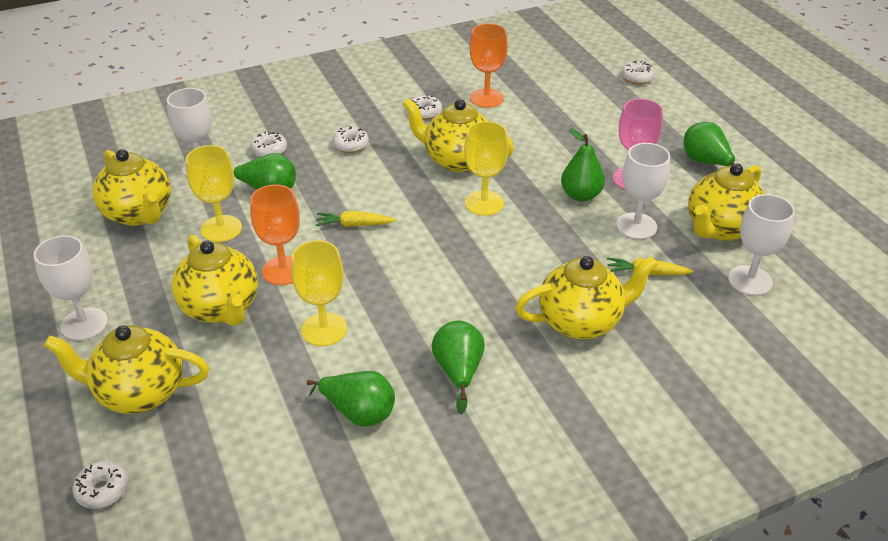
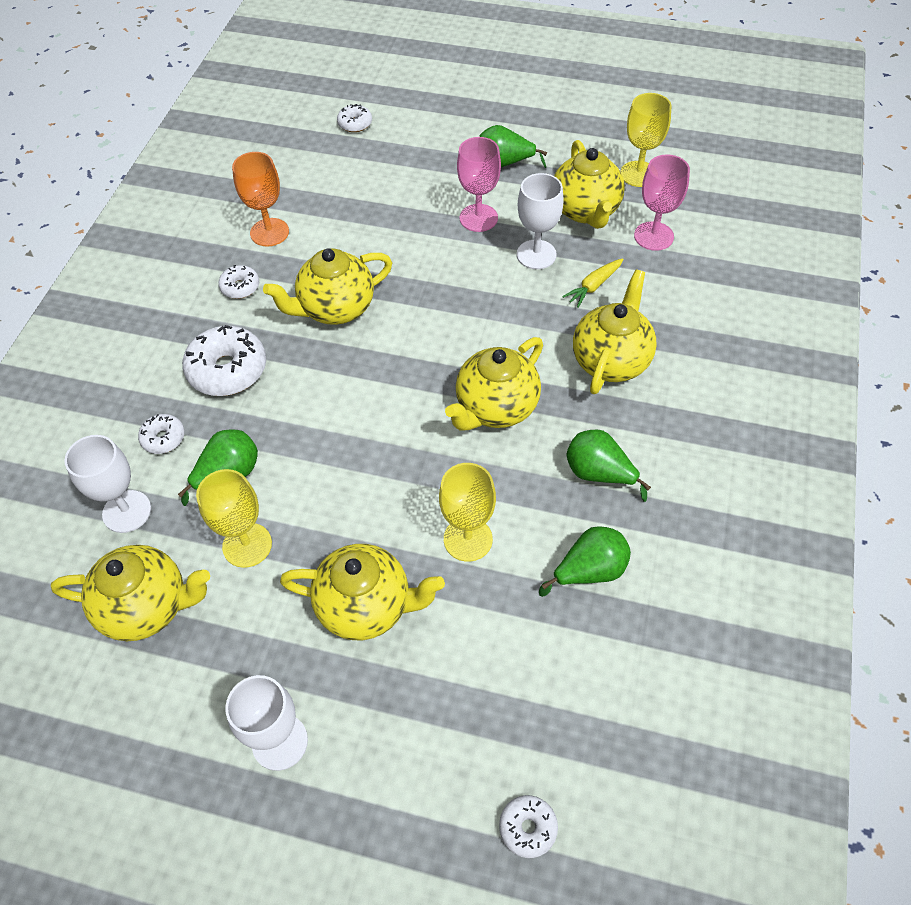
camera: 50 degrees left, 15 degrees up
(139, 393) = (424, 736): yellow teapot -> yellow teapot (495, 408)
(283, 270) = (360, 527): orange goblet -> none
(351, 145) = (227, 370): white donut -> white donut, size x1.90
(354, 225) = (349, 436): yellow carrot -> none
(484, 203) = (413, 328): yellow goblet -> yellow goblet (638, 174)
(581, 195) = (466, 261): green pear -> none
(750, 280) = (653, 236): white goblet -> pink goblet

